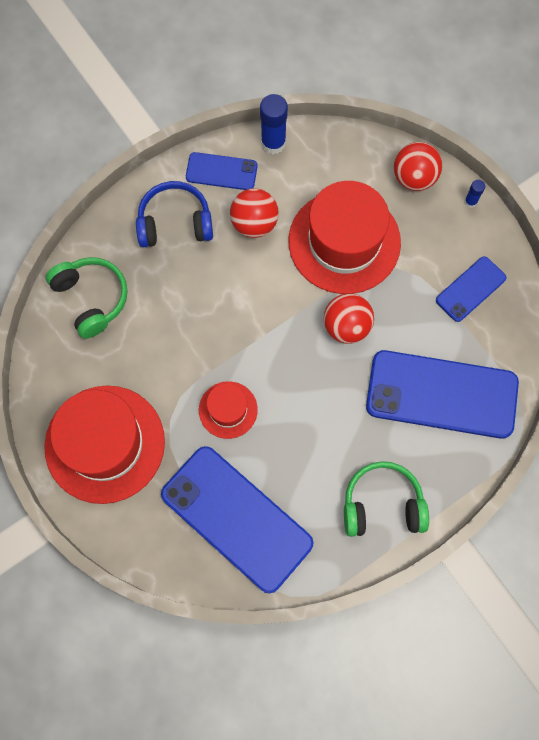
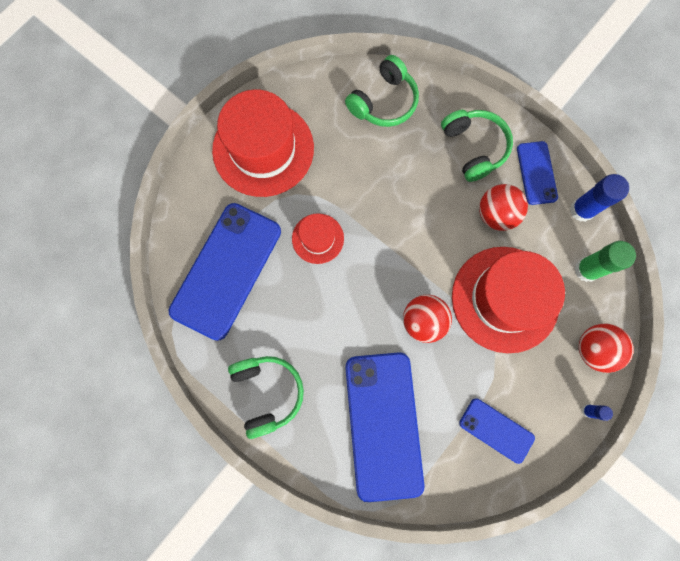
camera: 75 degrees right, 5 degrees up
(175, 223) = (474, 148): blue headphones -> green headphones
(335, 158) = (586, 270): none -> green glue stick

